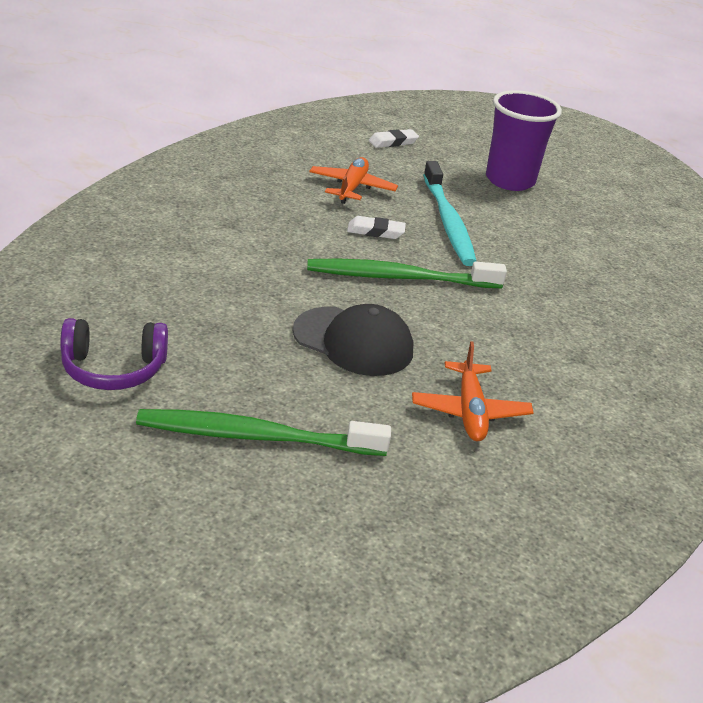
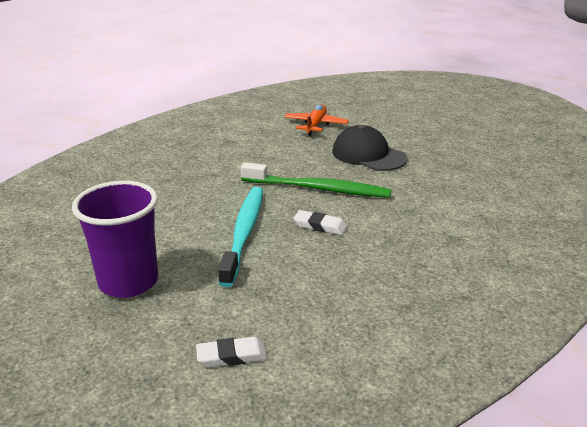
camera: 160 degrees left, 5 degrees down
(113, 369) = (513, 150): purple headphones -> none
(255, 436) = (431, 123): green toothbrush -> none
(352, 188) = (323, 276): orange plane -> none

